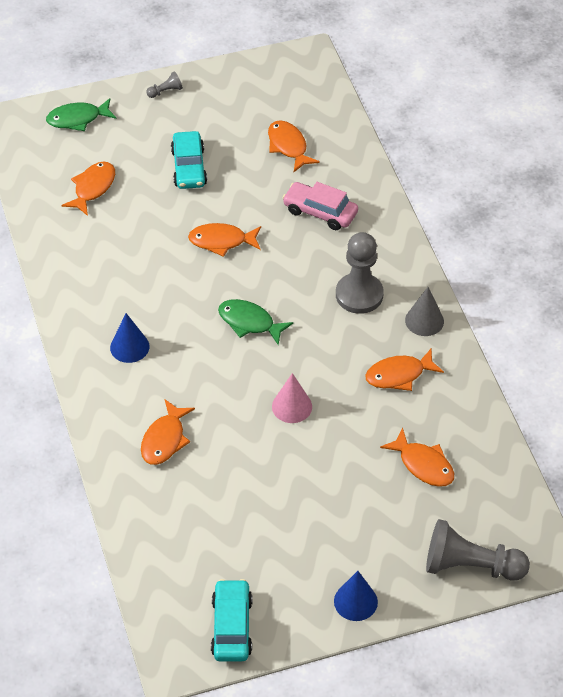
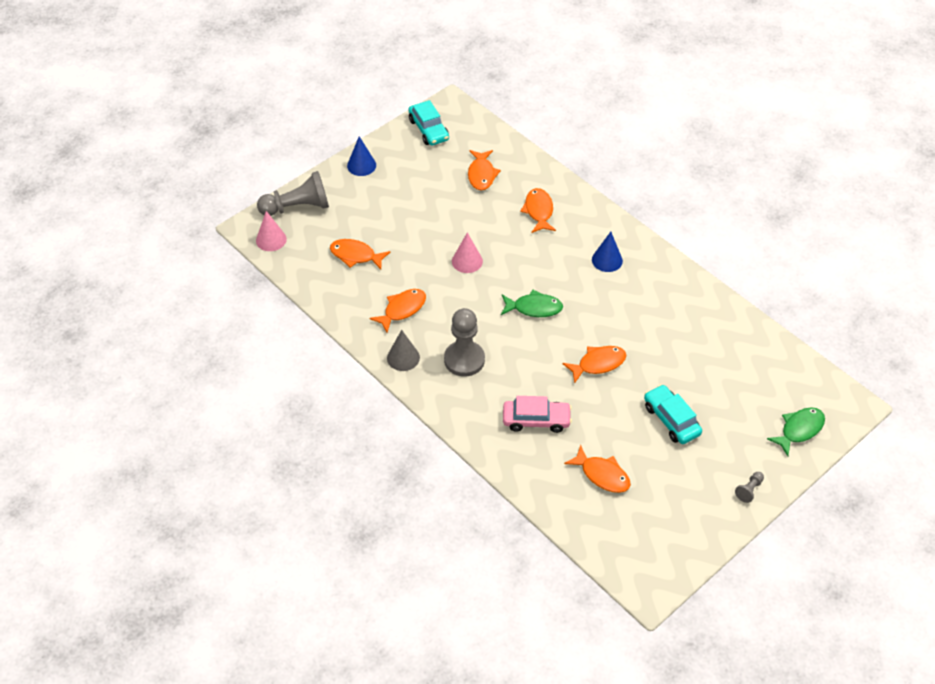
camera: 155 degrees right, 0 degrees up
(93, 188) = (733, 370): orange fish -> orange fish (481, 174)
(523, 529) = (271, 239): none -> pink cone

